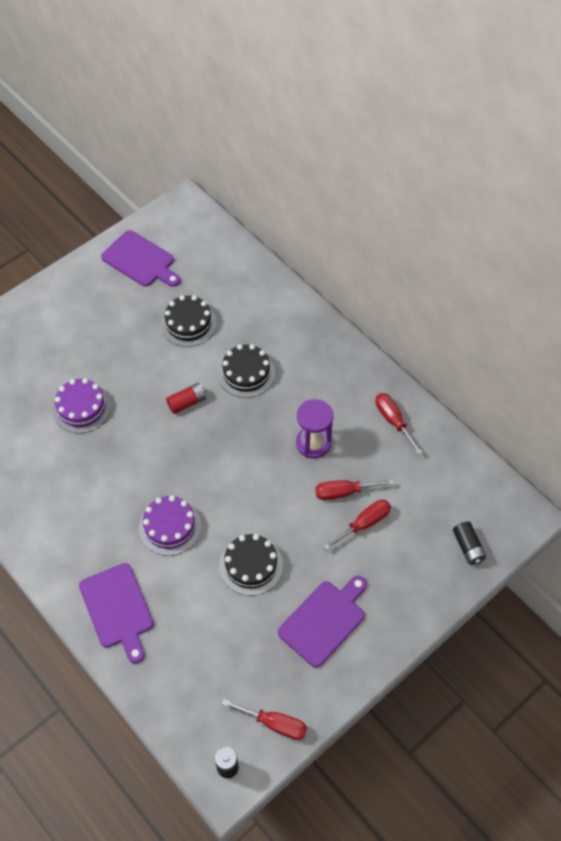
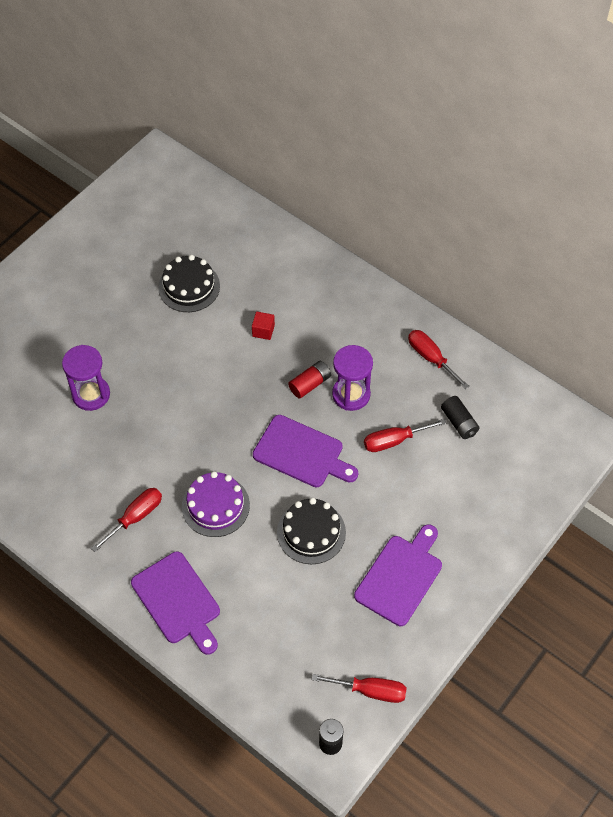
camera: 10 degrees left, 0 degrees up
(81, 408) = (91, 394): purple cake -> purple hourglass
(140, 260) = (121, 225): purple cutting board -> purple cutting board (301, 453)
(187, 402) = (206, 371): red battery -> red battery (310, 384)
(246, 373) = (263, 331): black cake -> red cube
(364, 523) = (422, 470): red screwdriver -> red screwdriver (135, 517)
(468, 547) = (535, 477): black battery -> black battery (459, 422)

